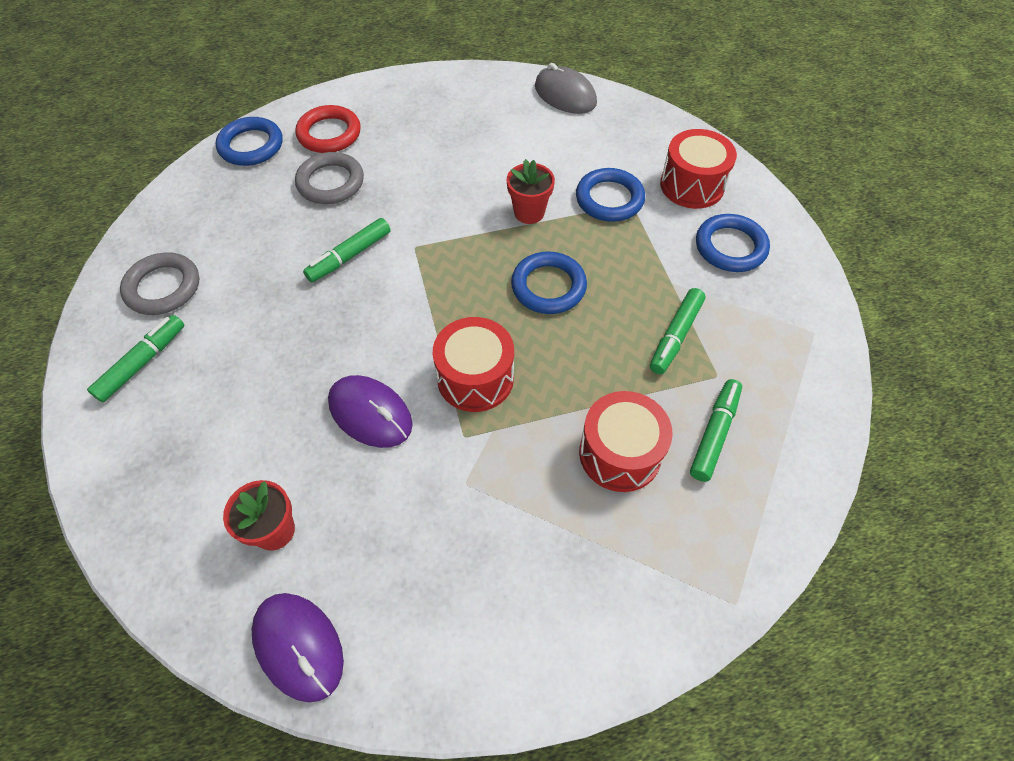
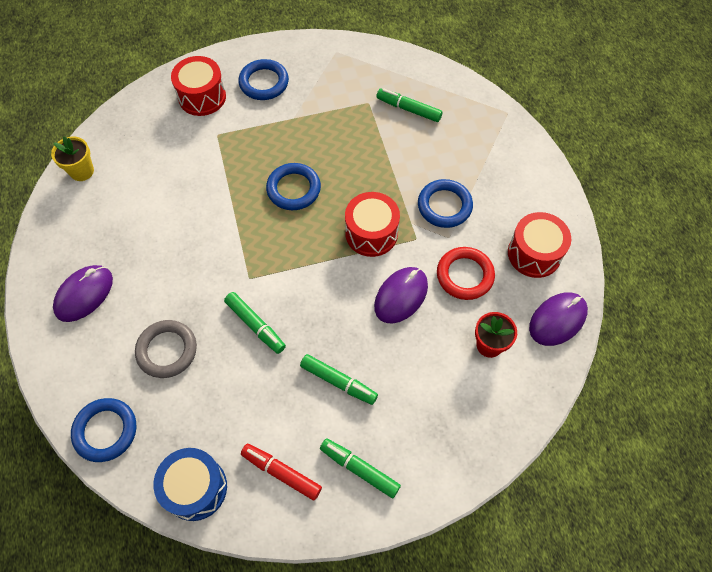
camera: 90 degrees left, 5 degrees up
(163, 287) = (281, 472): grey ring -> red marker
(170, 217) = (195, 488): none -> blue drum
(329, 134) = (100, 360): red ring -> red ring (465, 275)
(407, 114) = (84, 294): none -> purple mouse
(529, 212) = (219, 200): red flower pot -> none
(565, 95) = (82, 171): grey mouse -> yellow flower pot
(609, 199) = (210, 148): blue ring -> blue ring (444, 206)
(620, 453) = (424, 156): red drum -> red drum (534, 253)
(675, 336) = (338, 120): green marker -> green marker (338, 382)

